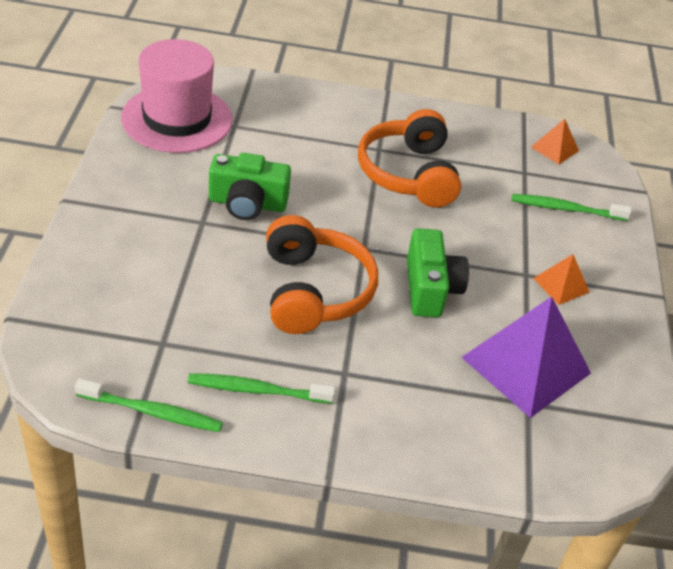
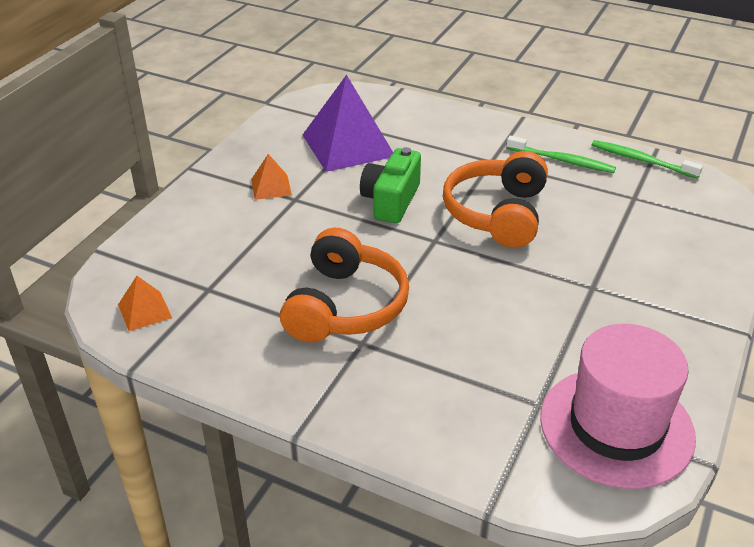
camera: 155 degrees left, 5 degrees down
(247, 203) = (541, 298): green camera -> none
(566, 209) = (201, 245): green toothbrush -> none

